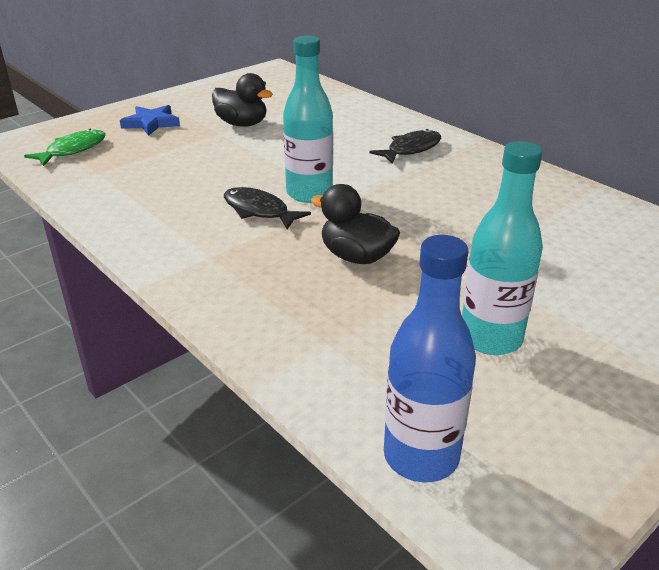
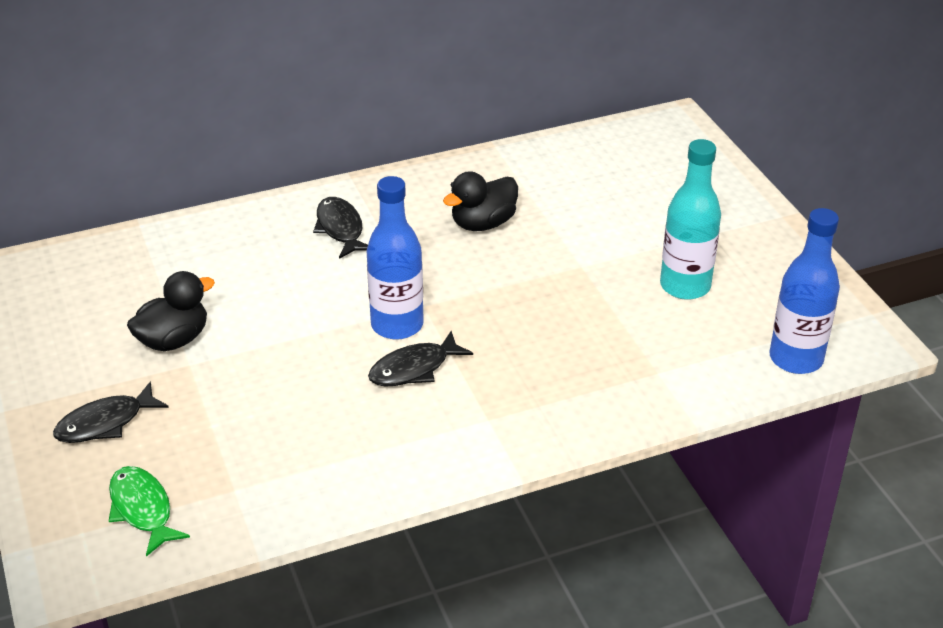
camera: 70 degrees left, 5 degrees up
(151, 123) = (105, 423): blue star -> black fish
(309, 193) = (397, 325): turquoise bottle -> blue bottle
(356, 257) = (537, 324): black duck -> black duck (483, 223)

